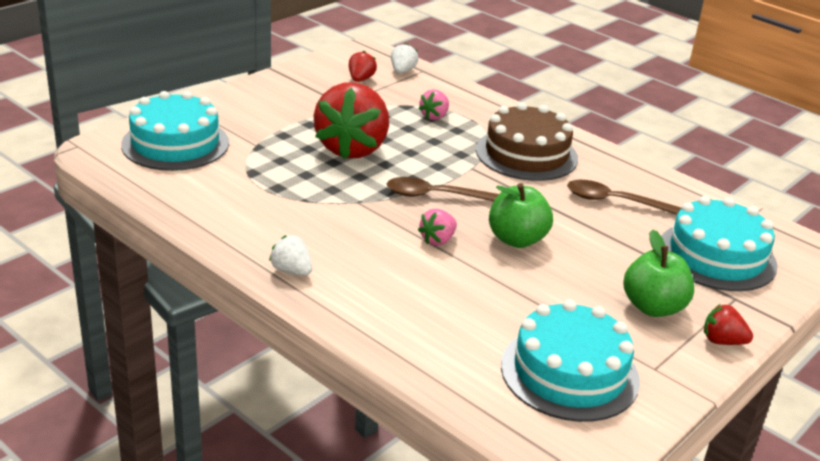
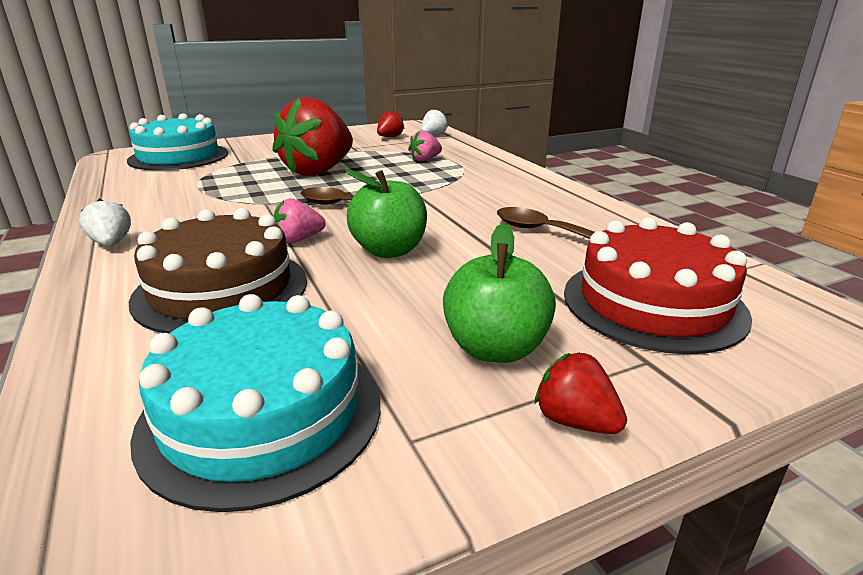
camera: 25 degrees right, 5 degrees down
(526, 154) = (487, 189): brown cake -> brown cake (222, 289)
(716, 256) = (653, 303): turquoise cake -> red cake

